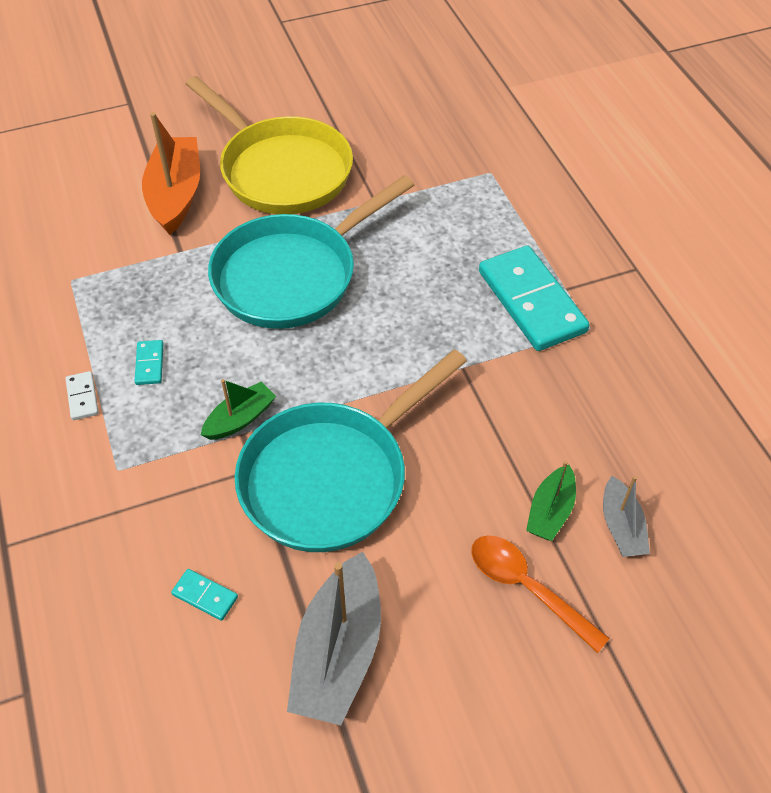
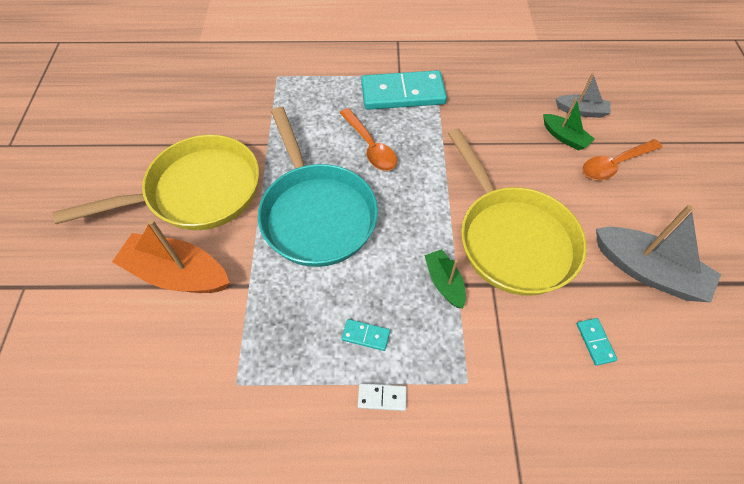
camera: 70 degrees left, 5 degrees up
(205, 596) = (595, 342): turquoise domino -> turquoise domino turned 60 degrees counterclockwise
(331, 477) = (512, 239): turquoise pan -> yellow pan
(418, 294) = (370, 146): none -> orange spoon

